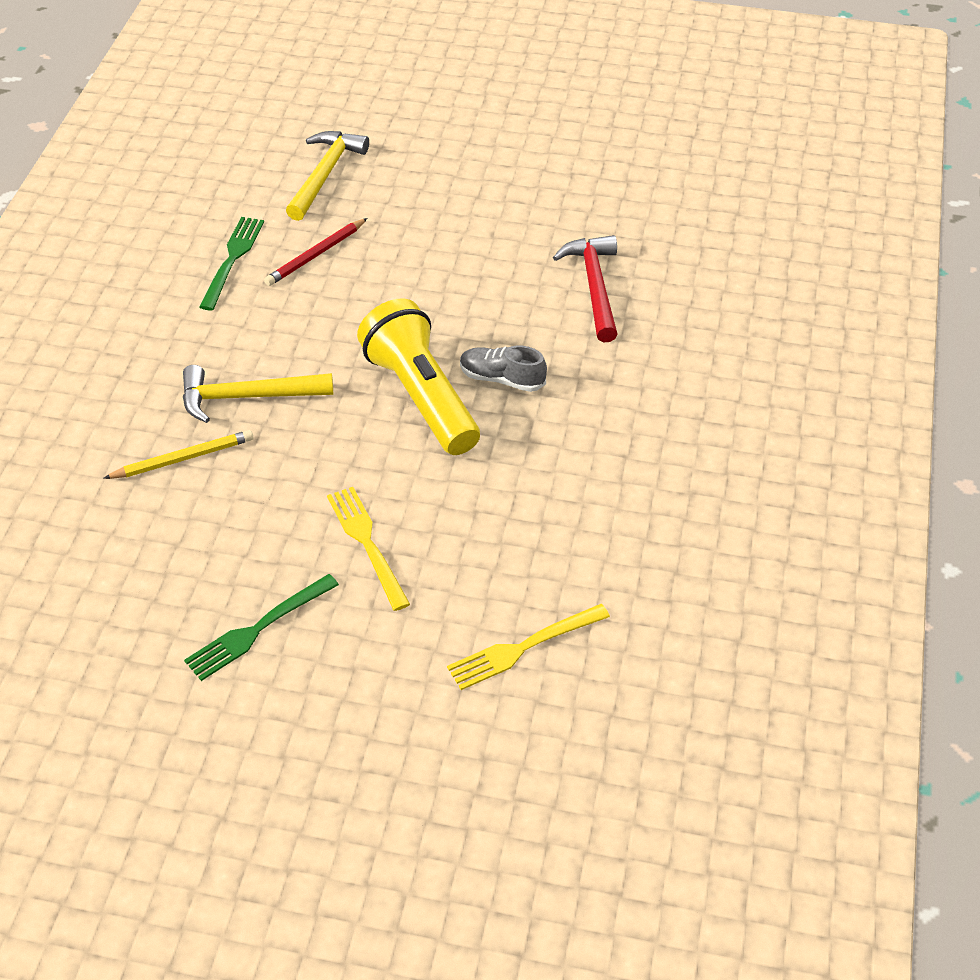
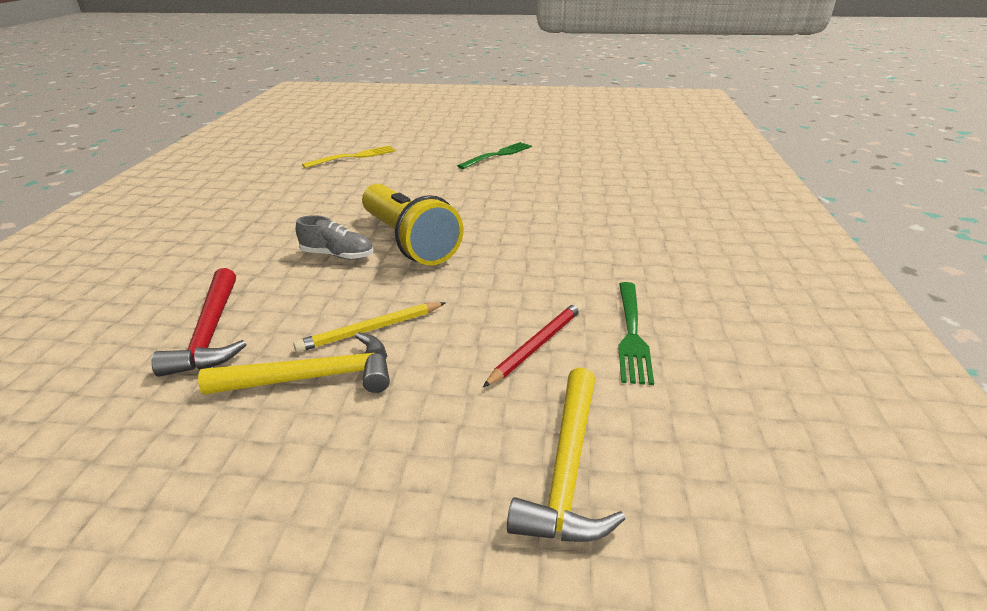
camera: 175 degrees right, 15 degrees down
(183, 458) = (580, 203): yellow pencil -> yellow pencil (371, 329)
(247, 397) = (552, 234): yellow hammer -> yellow hammer (314, 377)
(366, 543) = (443, 180): yellow fork -> none

